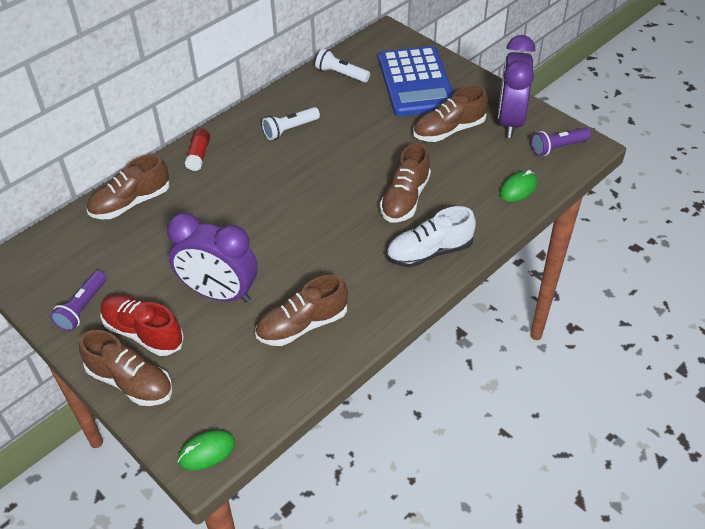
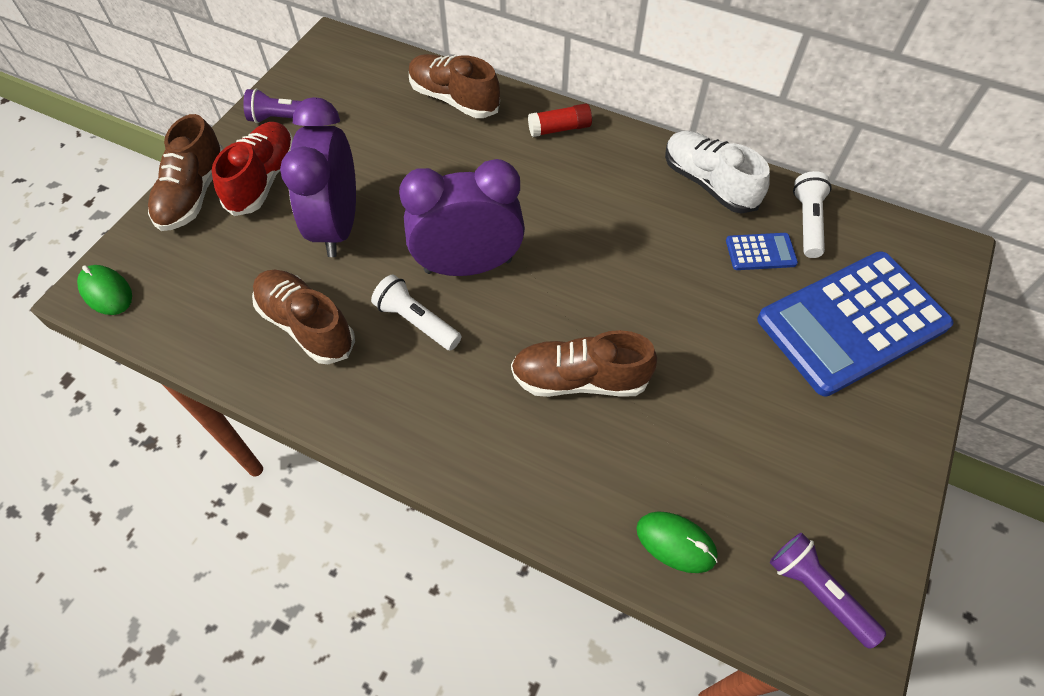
camera: 70 degrees right, 10 degrees up
(290, 129) = (655, 201): white flashlight -> white flashlight (417, 321)
(352, 99) = (760, 252): none -> blue calculator
(429, 252) = (482, 441): white shoe -> white shoe (708, 183)
(449, 130) = (764, 399): brown shoe -> none
(509, 121) = (841, 490): purple clock -> purple clock (468, 265)

